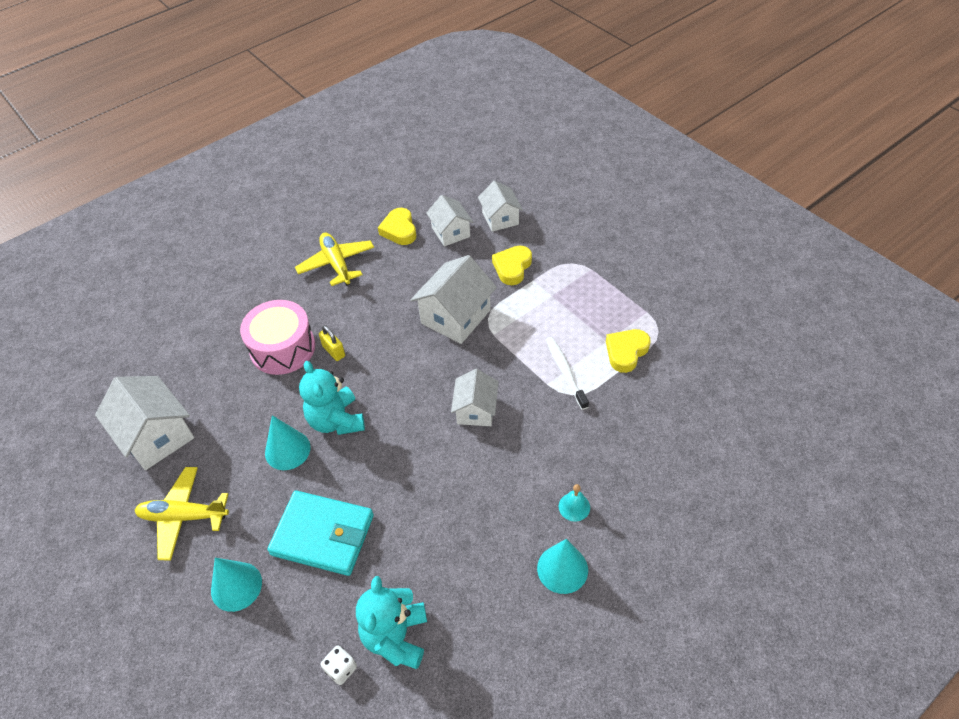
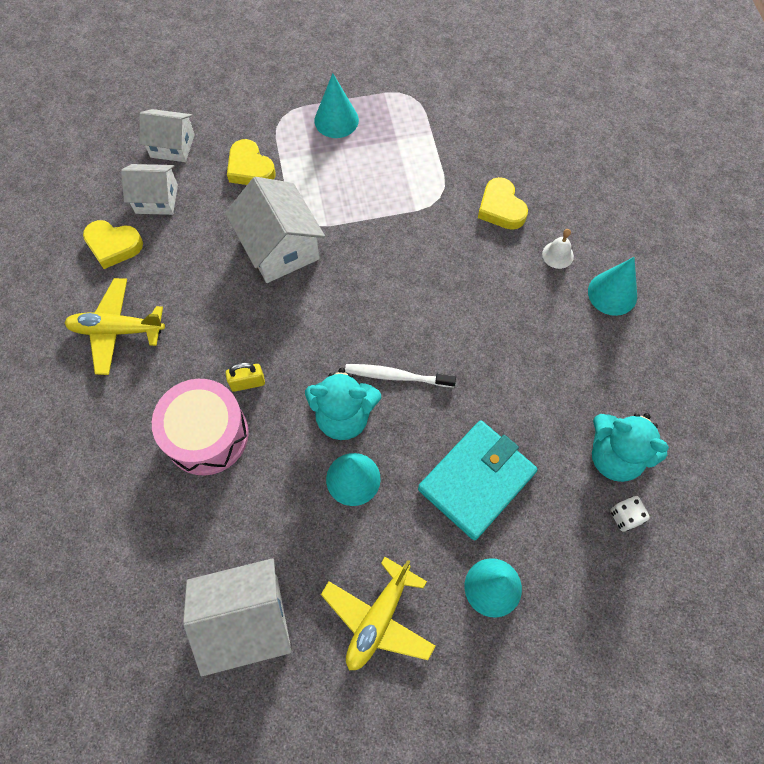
camera: 65 degrees left, 15 degrees up
(476, 410) = (409, 283): white house -> none
(565, 371) = (410, 189): white toothbrush -> white toothbrush (397, 376)
(574, 507) = (557, 255): turquoise bell -> white bell
(595, 295) = (336, 120): none -> turquoise cone
(626, 352) = (419, 132): yellow heart -> yellow heart (501, 208)

